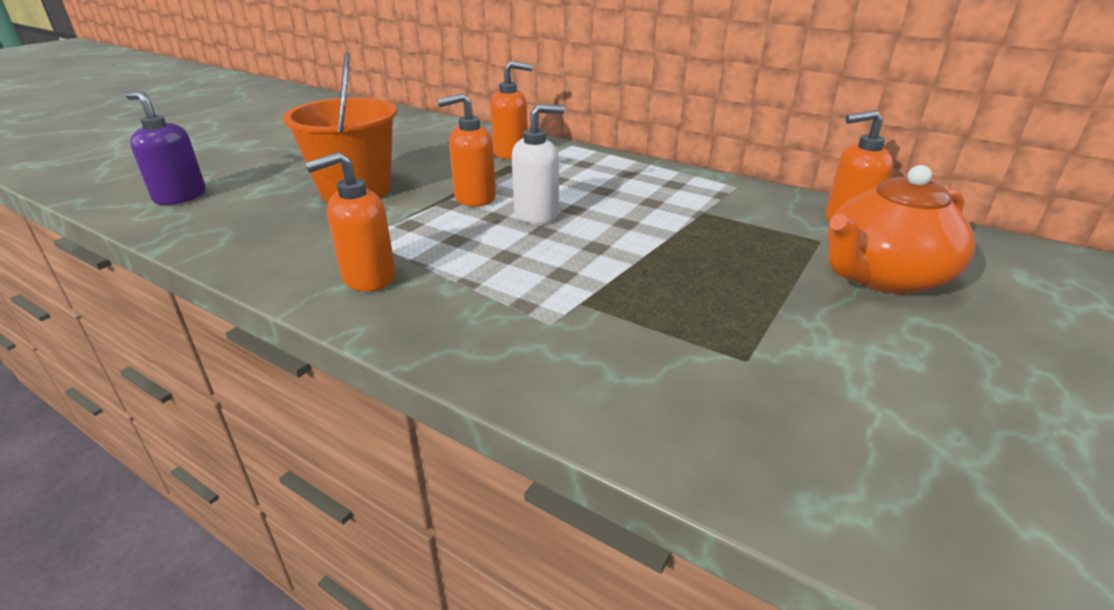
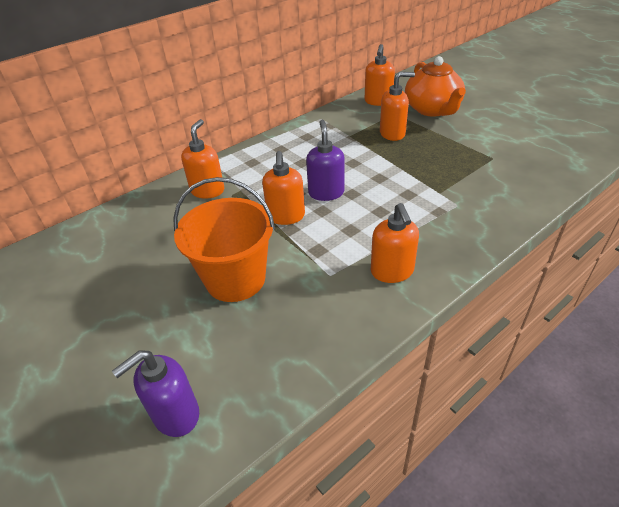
camera: 70 degrees left, 10 degrees up
(537, 214) = (326, 193): white soap dispenser -> purple soap dispenser
(744, 245) = (392, 134): none -> orange soap dispenser

